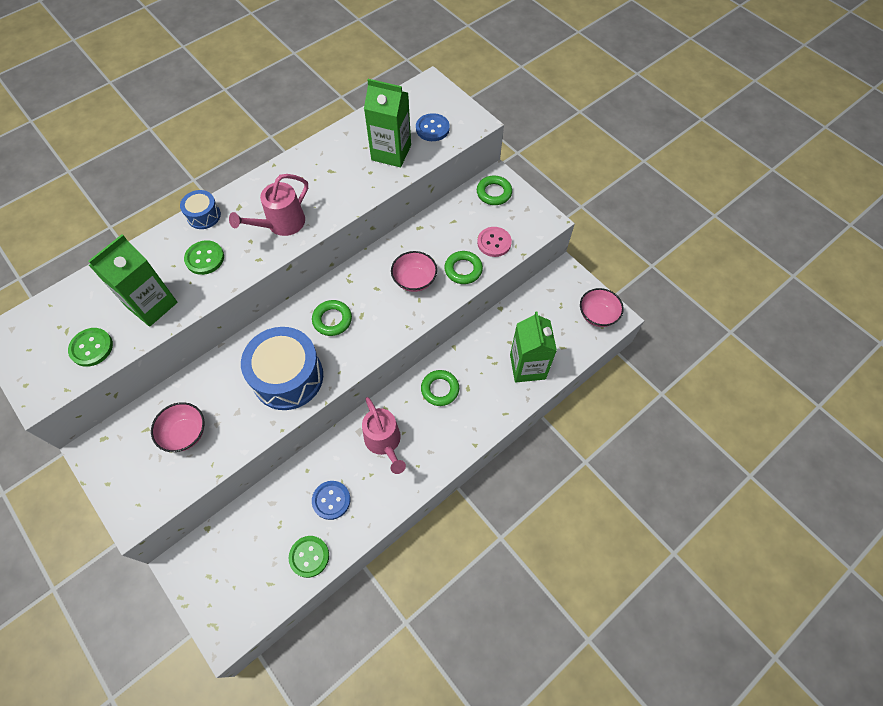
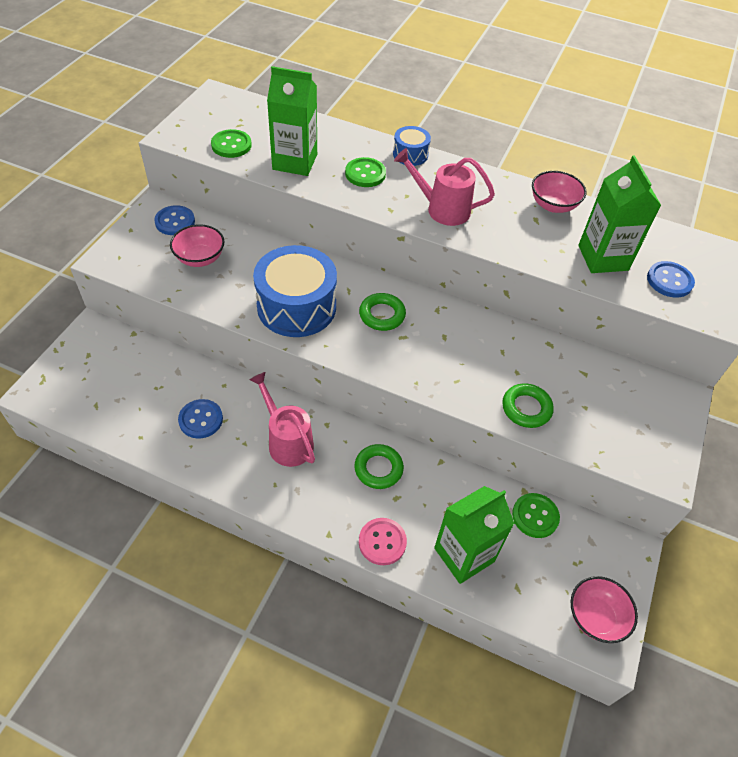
camera: 60 degrees right, 10 degrees down
(123, 440) = (175, 222): none -> blue button
(309, 556) = (134, 426): green button -> green button (535, 516)
(384, 442) = (287, 441): pink watering can -> pink watering can turned 105 degrees clockwise
(414, 280) = (478, 366): pink bowl -> pink bowl (553, 205)
(494, 193) = (658, 399): green ring -> none
(494, 242) = (587, 426): pink button -> pink button (382, 542)

